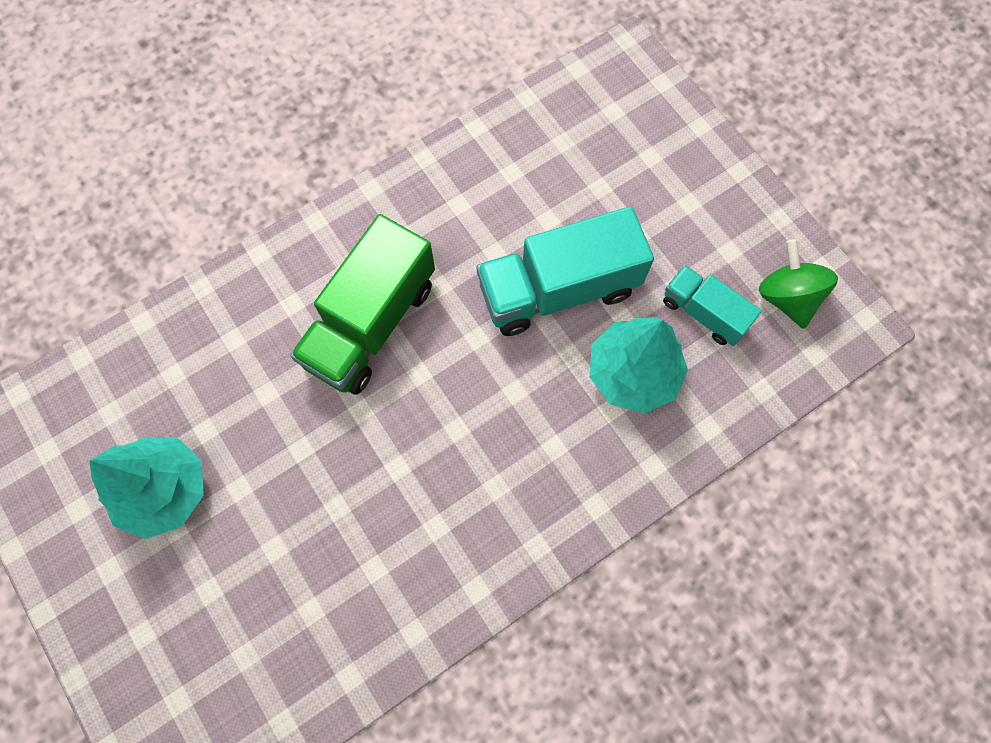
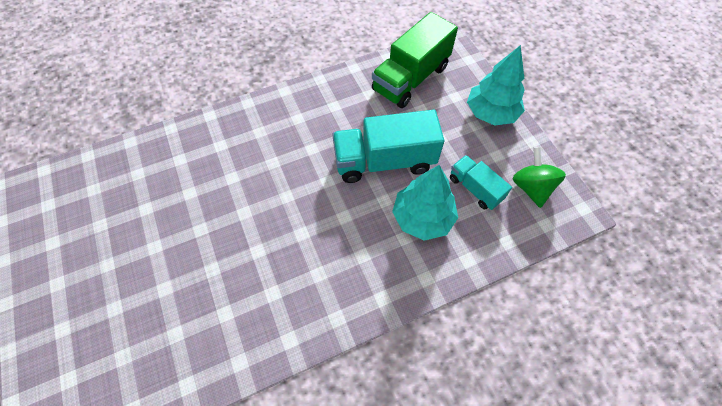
camera: 10 degrees right, 10 degrees down
(164, 490) = (108, 240): turquoise tree -> turquoise tree (491, 113)
(371, 323) = (264, 163): green truck -> green truck (410, 79)

